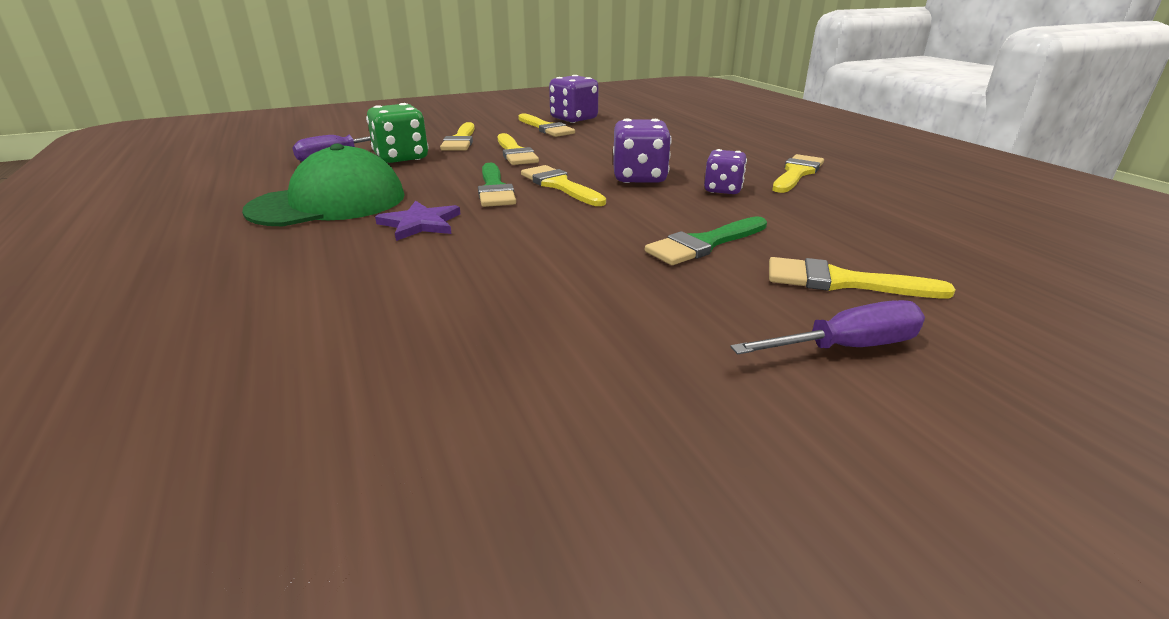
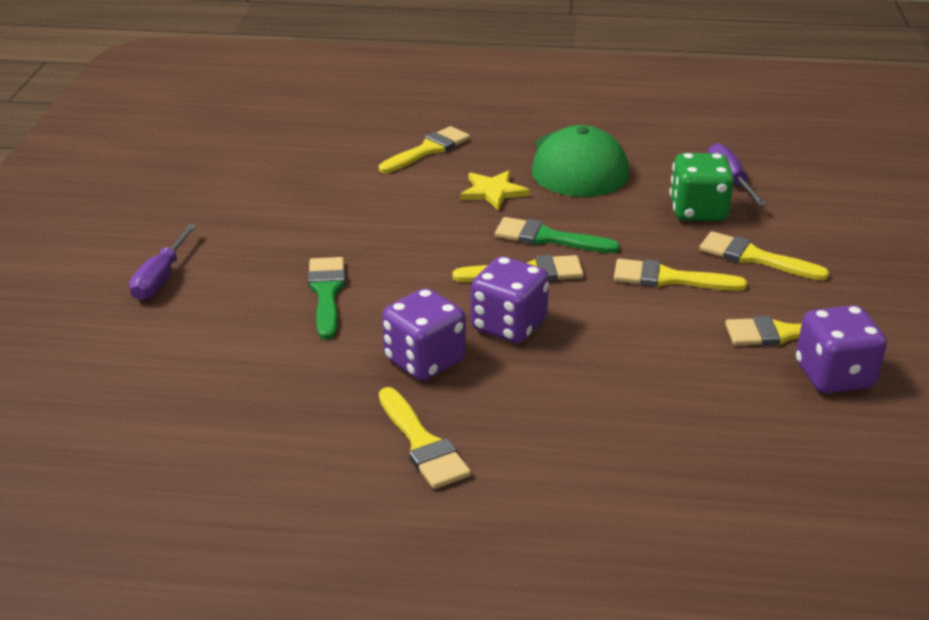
camera: 120 degrees right, 5 degrees up
(420, 224) = (493, 192): purple star -> yellow star
(723, 190) = (424, 361): purple dice -> purple dice, size x1.54
(842, 282) = (210, 320): yellow brush -> yellow brush (428, 150)

